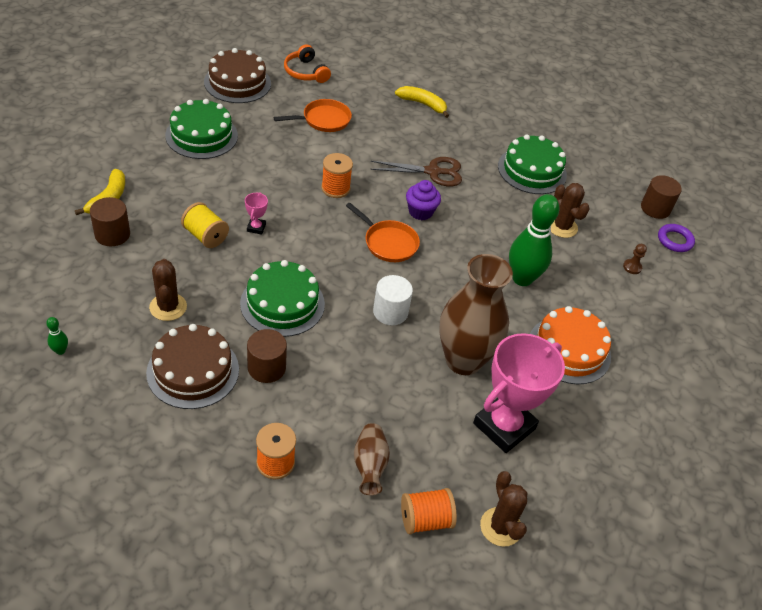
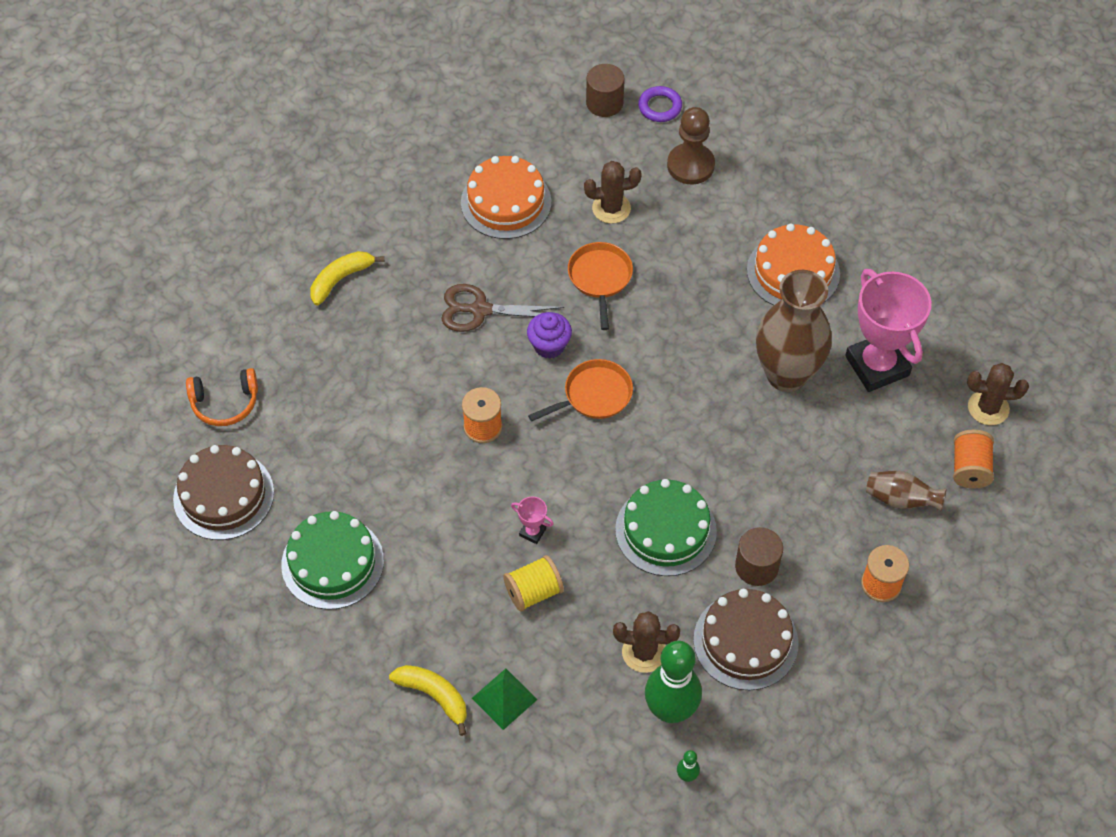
camera: 65 degrees left, 10 degrees up
(112, 234) = (504, 698): brown cylinder -> green pyramid
(323, 120) = (340, 406): orange pan -> orange pan (600, 278)
(390, 312) = (703, 424): white cylinder -> none
(433, 172) = (480, 310): brown scissors -> brown scissors turned 105 degrees counterclockwise
(522, 278) = (683, 278): green bowling pin -> green bowling pin (670, 710)
(532, 170) = (506, 202): green cake -> orange cake
(632, 267) = (690, 165): brown pawn -> brown pawn, size x2.19

